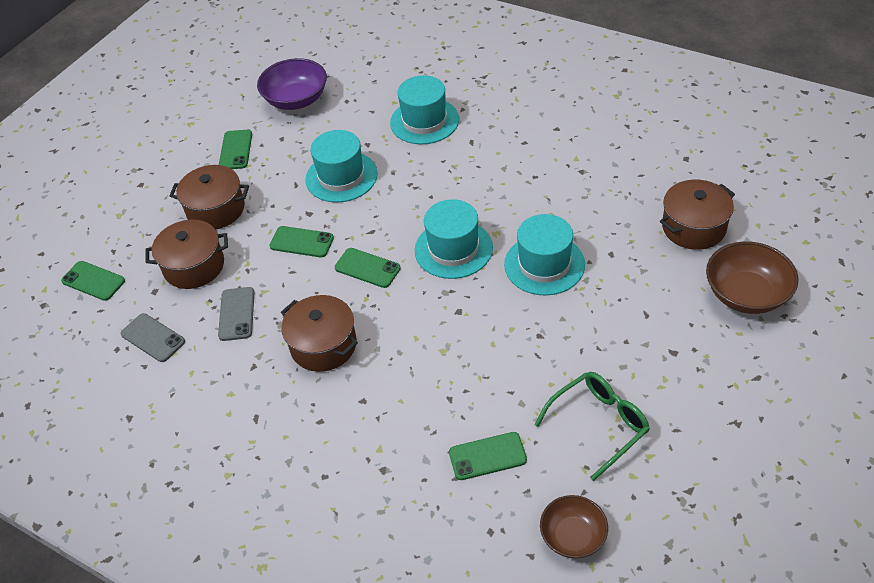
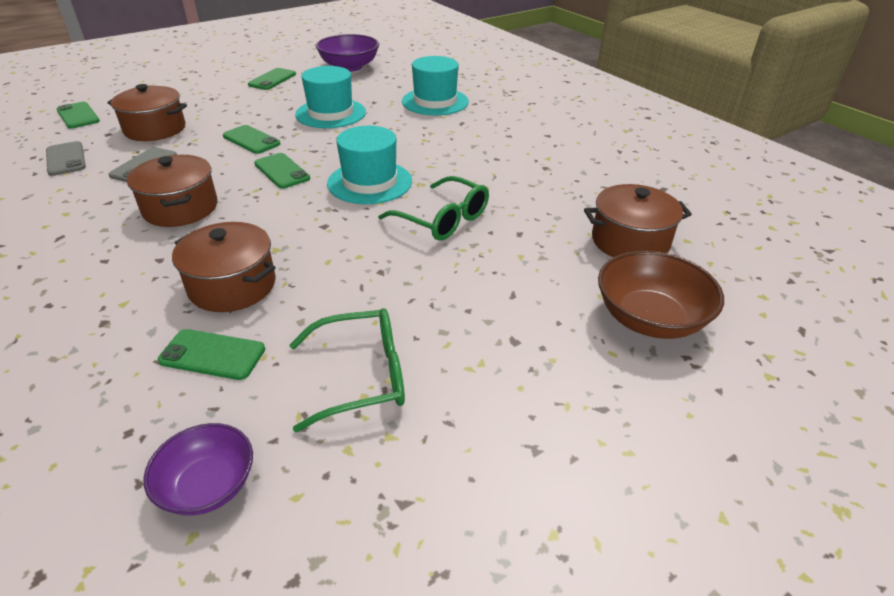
camera: 20 degrees right, 10 degrees down
(216, 209) = (215, 104): brown pot -> brown pot (232, 285)
(544, 264) = (443, 219): turquoise hat -> green glasses
(573, 536) = (208, 486): brown bowl -> purple bowl

